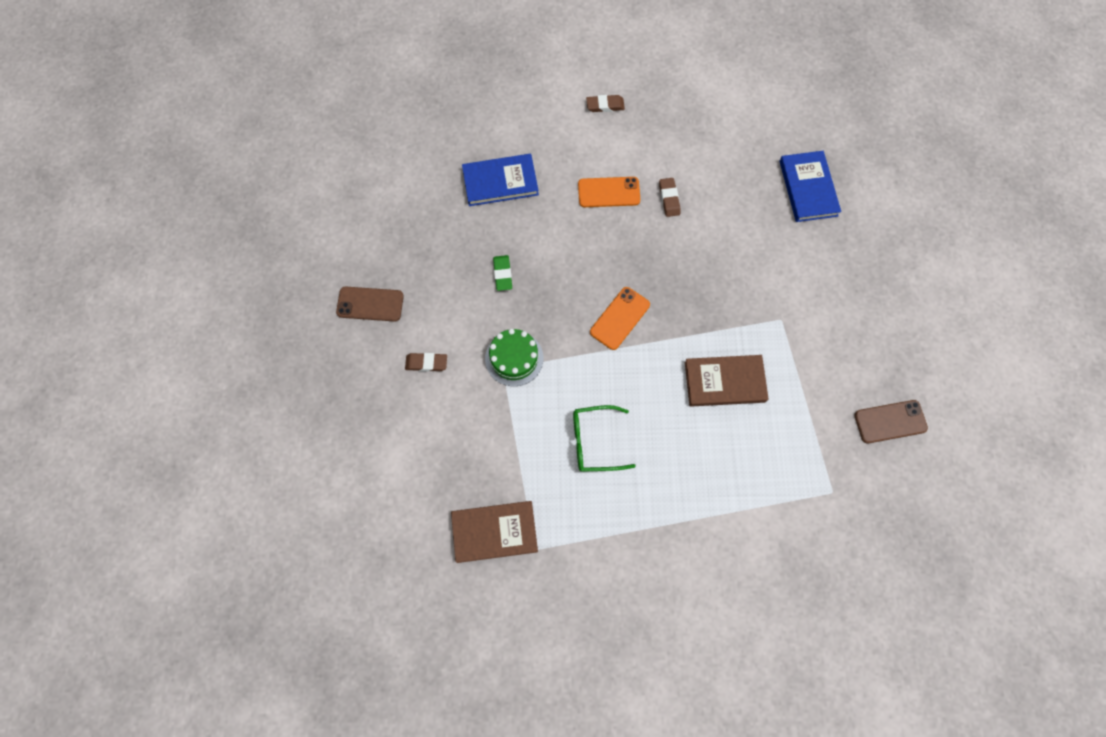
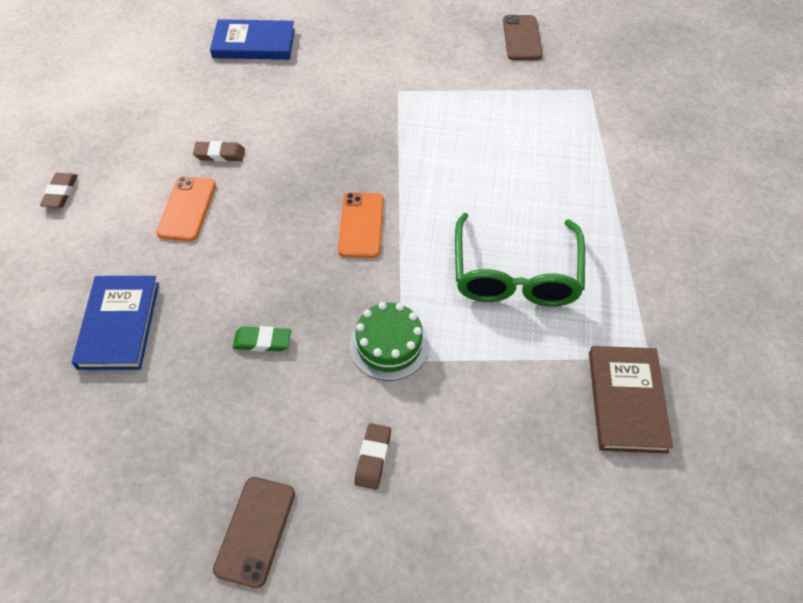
camera: 80 degrees left, 15 degrees down
(594, 442) = (515, 275): green glasses -> green glasses, size x1.55
(620, 318) = (361, 225): orange phone -> orange phone turned 45 degrees clockwise
(724, 382) = (460, 146): brown book -> none

